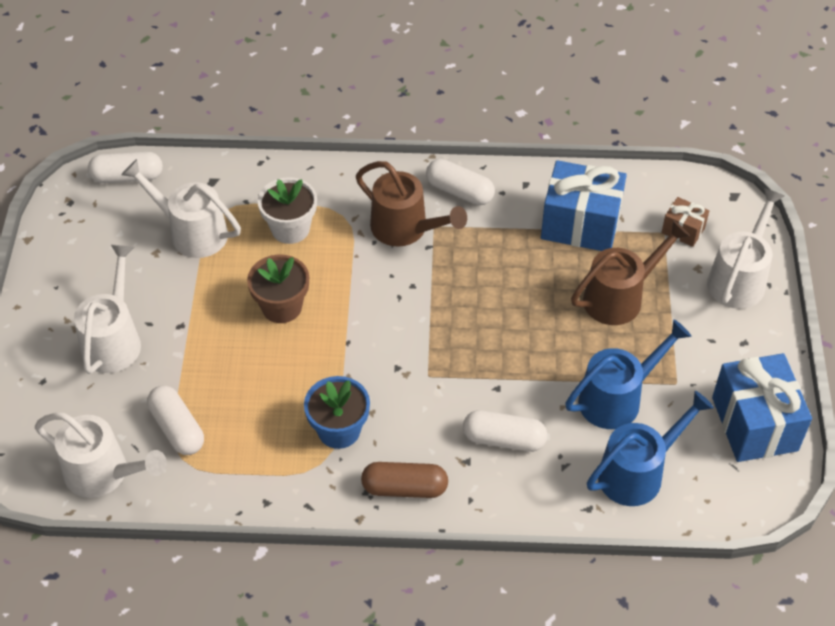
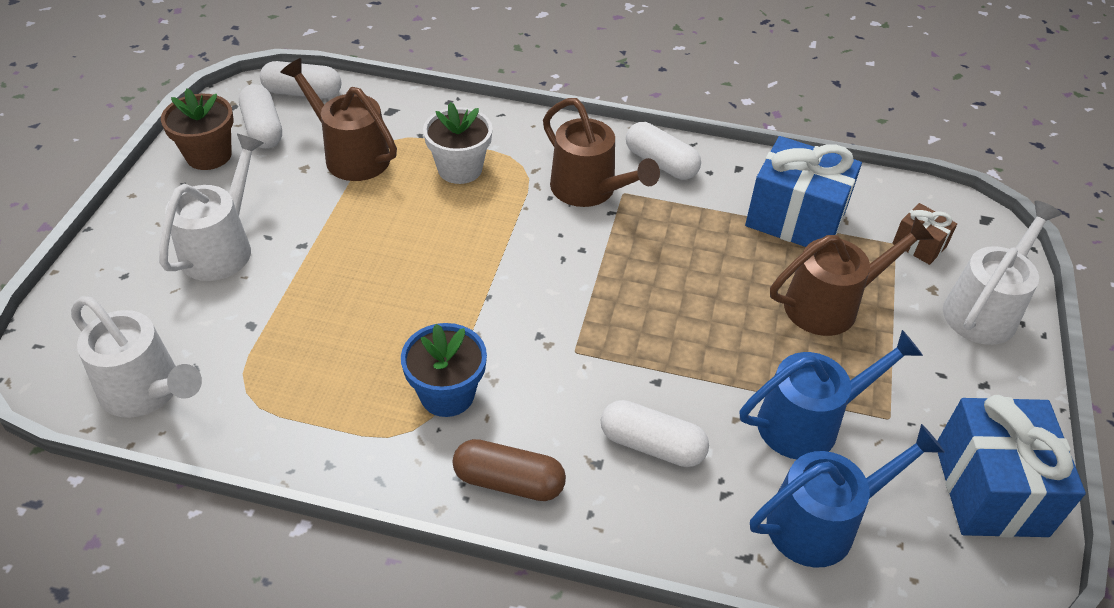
camera: 10 degrees right, 5 degrees down
(177, 428) = (254, 356): white capsule -> white capsule (263, 129)
(191, 232) = (350, 154): white watering can -> brown watering can
(281, 307) = (423, 245): brown flower pot -> brown flower pot (209, 155)

